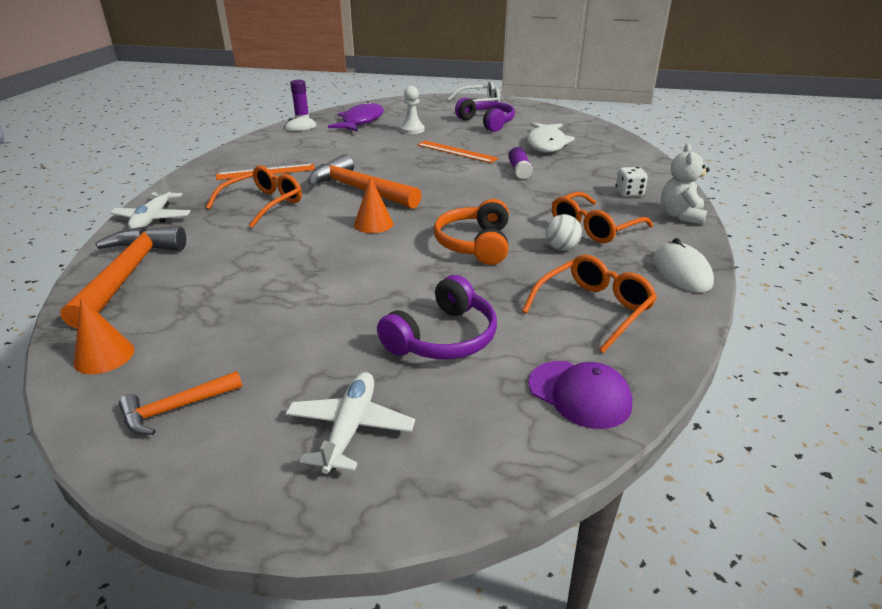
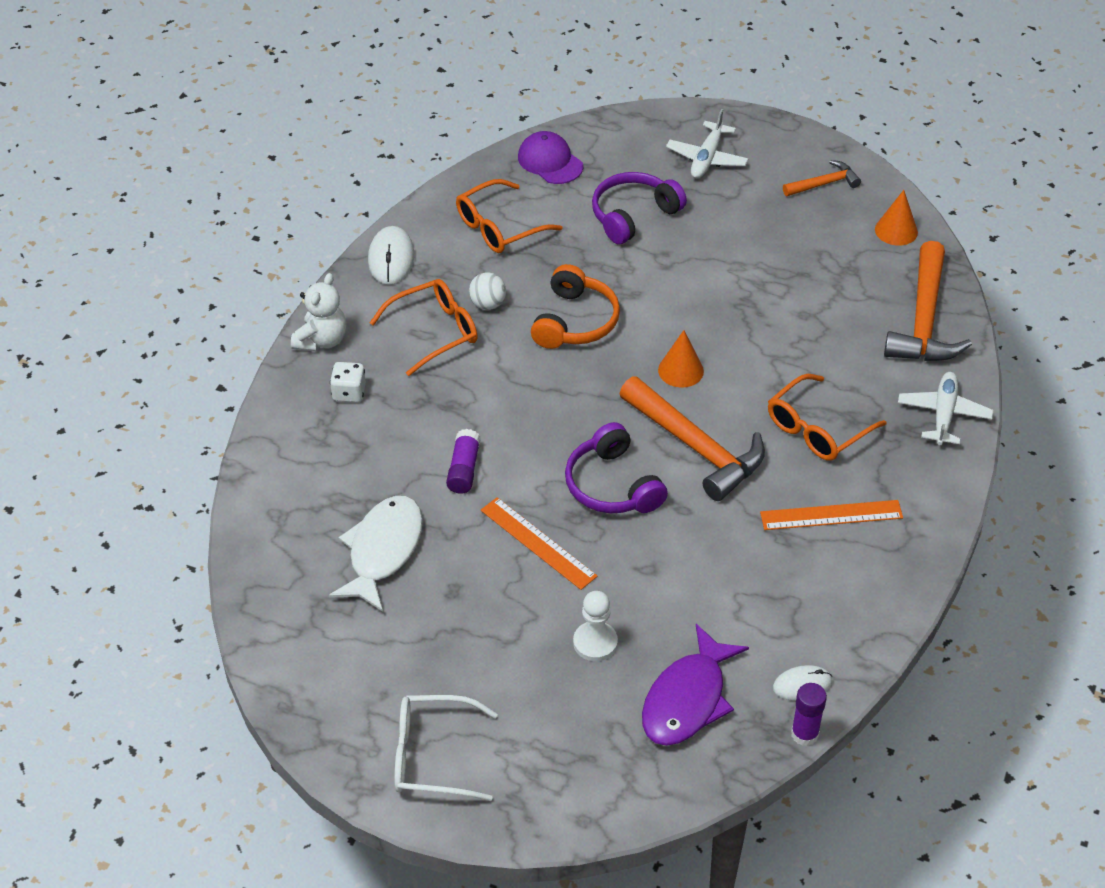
camera: 170 degrees left, 15 degrees up
(487, 123) = (449, 657): purple headphones -> purple headphones (612, 485)

